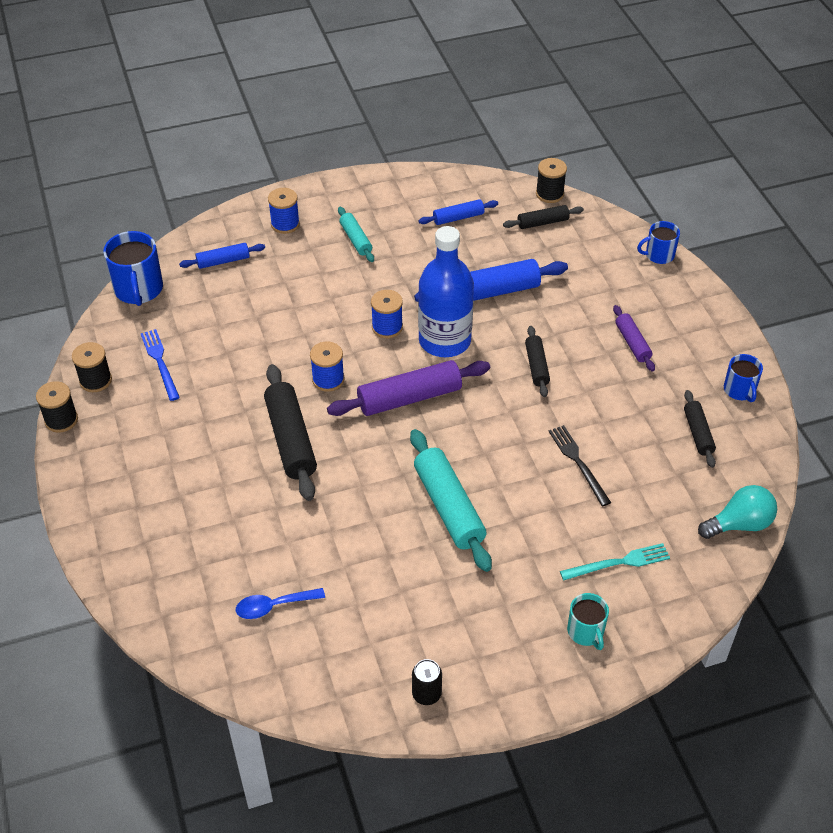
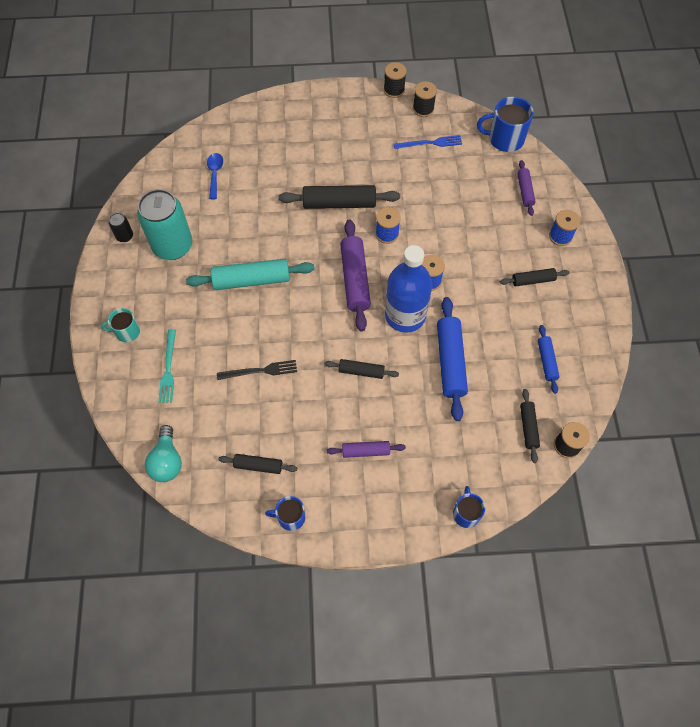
camera: 105 degrees right, 15 degrees up
(223, 261) = (525, 191): blue rolling pin -> purple rolling pin
(356, 239) = (533, 280): turquoise rolling pin -> black rolling pin
(424, 621) = (173, 246): none -> turquoise can

